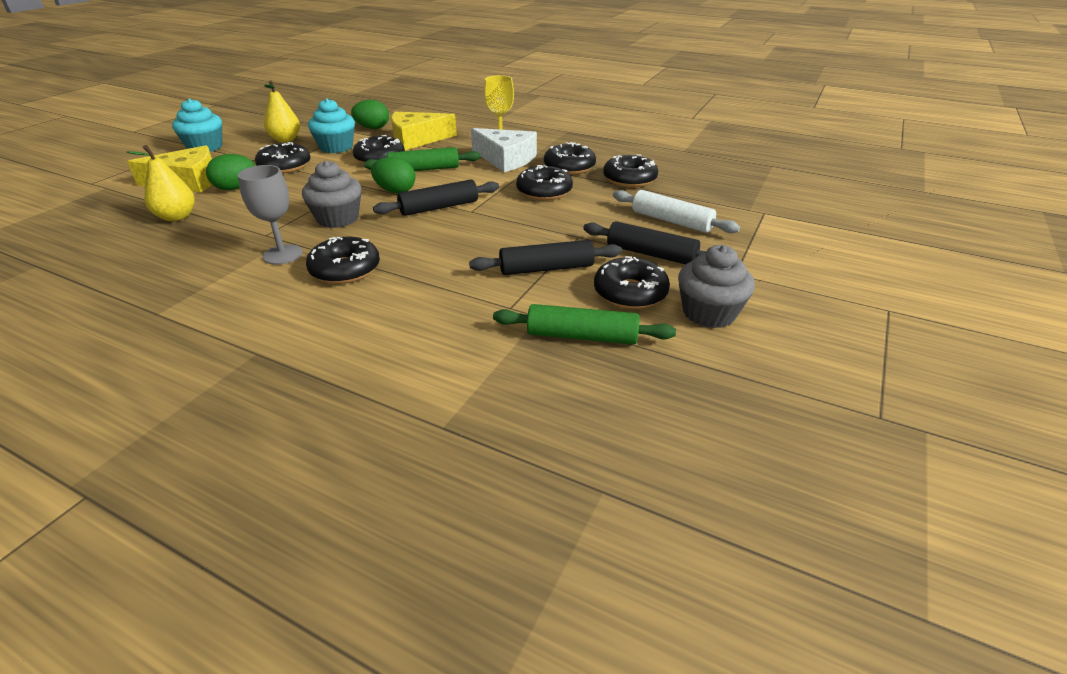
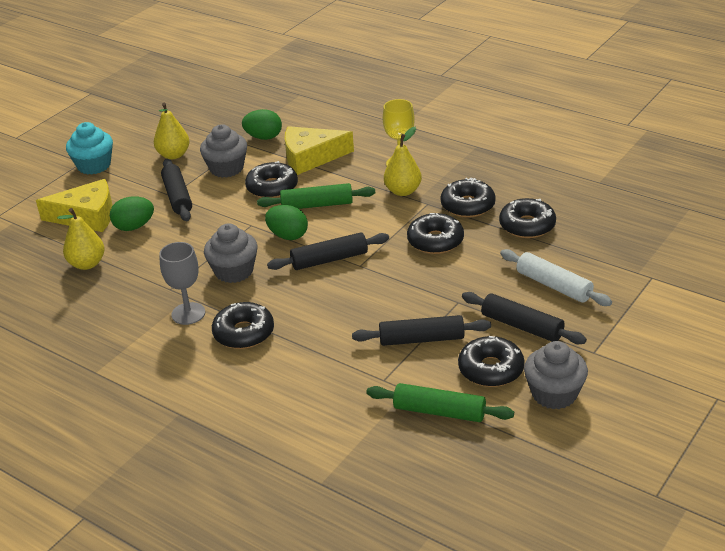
camera: 10 degrees right, 0 degrees up
(285, 166) = (177, 197): black donut -> black rolling pin
(336, 147) = (226, 168): turquoise cupcake -> grey cupcake
(506, 159) = (403, 191): white cheese -> yellow pear

